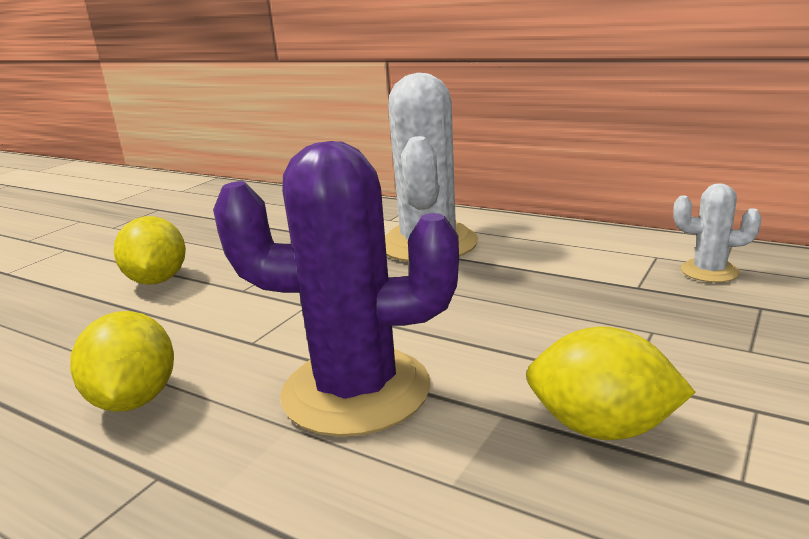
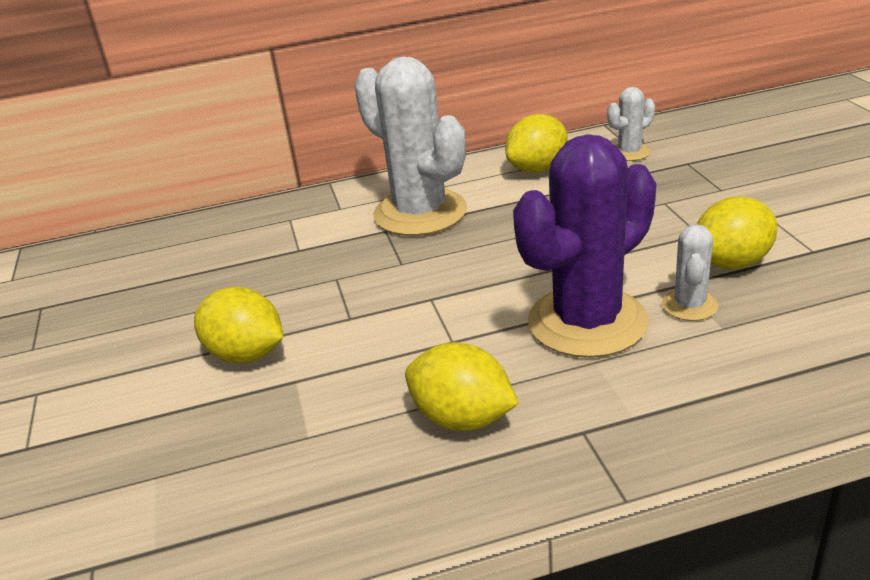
camera: 45 degrees left, 10 degrees up
(467, 439) = (689, 305): none -> white cactus
(586, 250) = (537, 169): none -> yellow lemon

